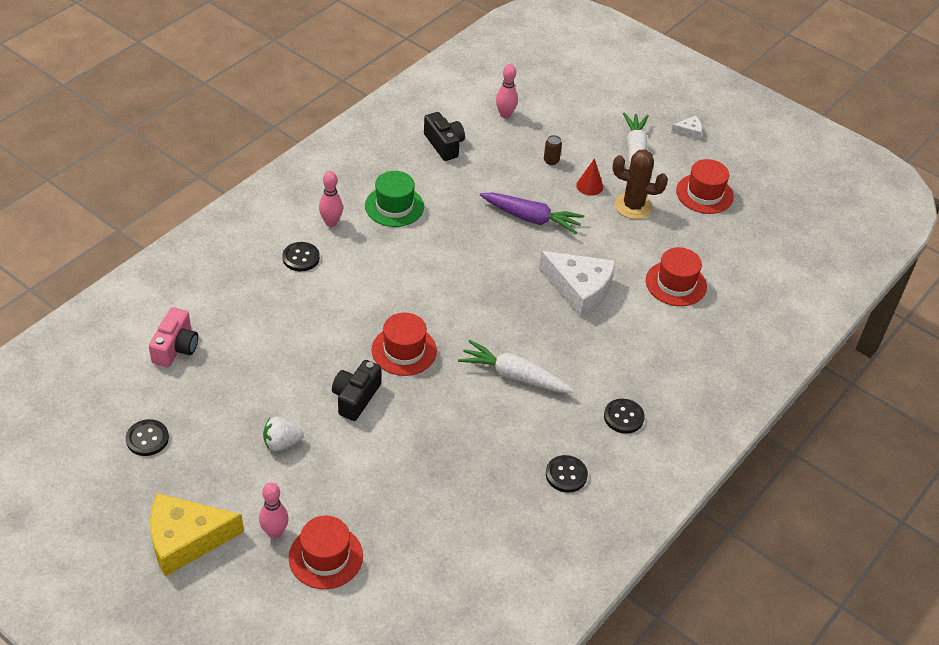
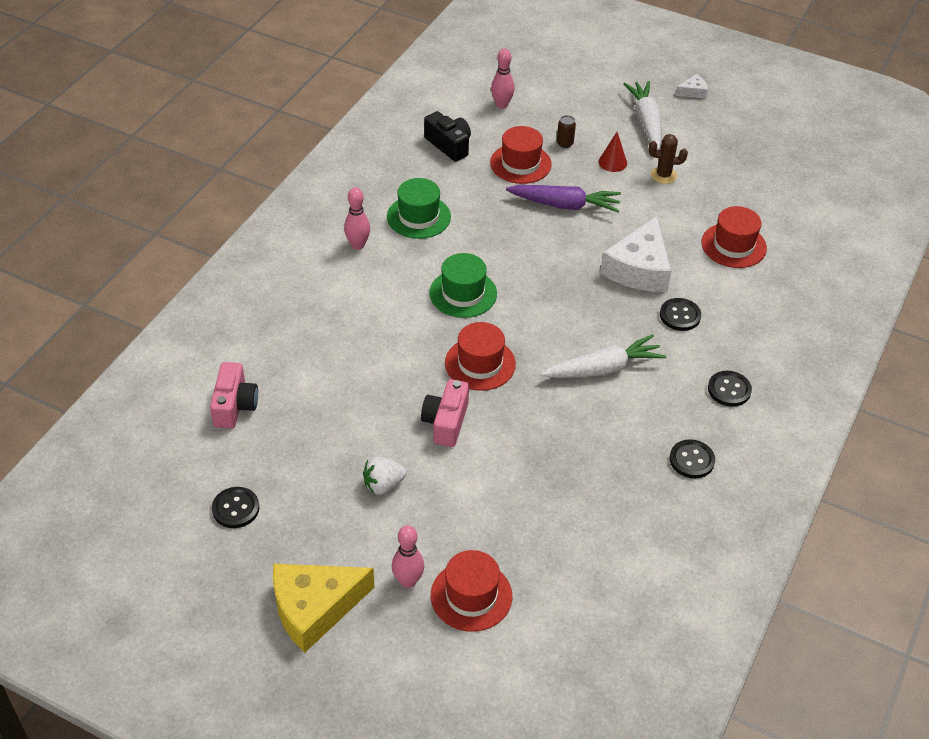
camera: 10 degrees left, 0 degrees up
(301, 258) = (338, 287): black button -> black button (680, 315)
(355, 398) = (446, 422): black camera -> pink camera
(410, 283) = (463, 293): none -> green hat
(514, 376) = (603, 368): white carrot -> white carrot turned 150 degrees clockwise
(579, 290) = (639, 269): white cheese -> white cheese turned 90 degrees clockwise
(633, 206) = (663, 175): brown cactus -> brown cactus, size x0.66
(704, 194) = (730, 151): red hat -> red hat (520, 163)

